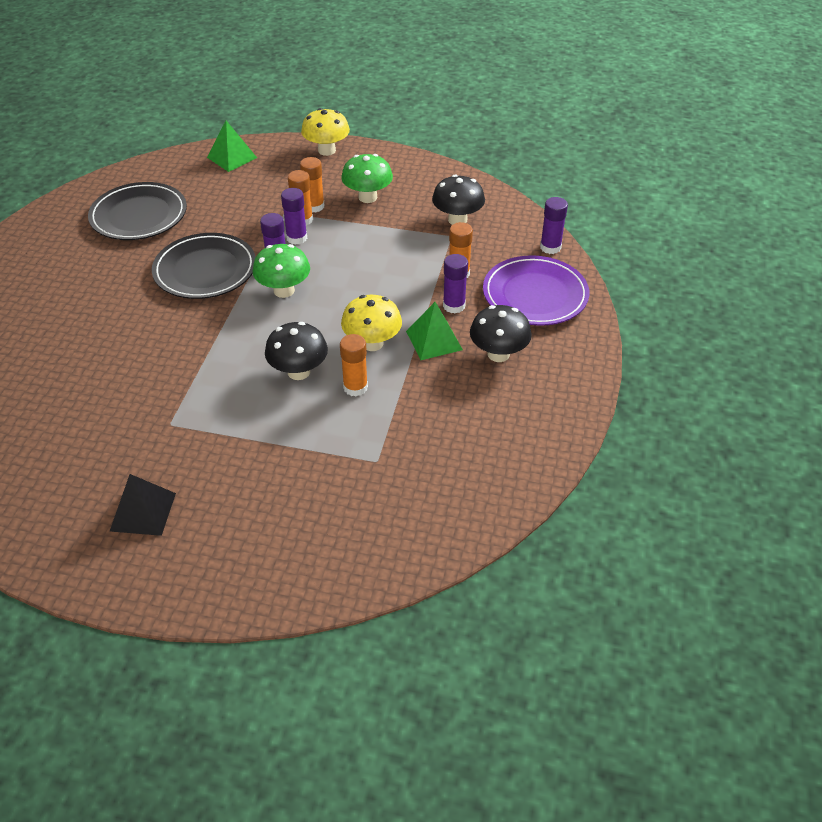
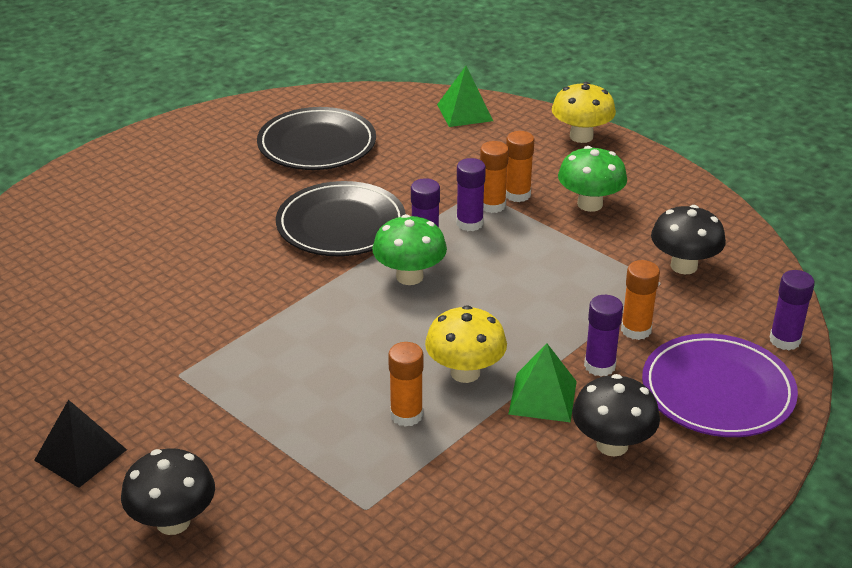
camera: 30 degrees right, 10 degrees down
(298, 372) = (356, 372): black mushroom -> black mushroom (173, 522)

